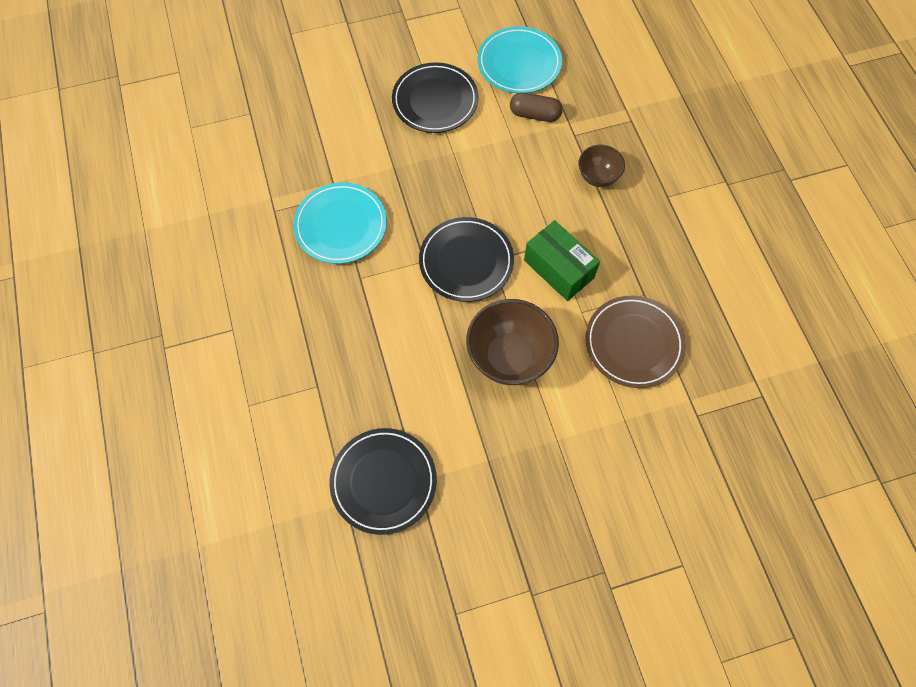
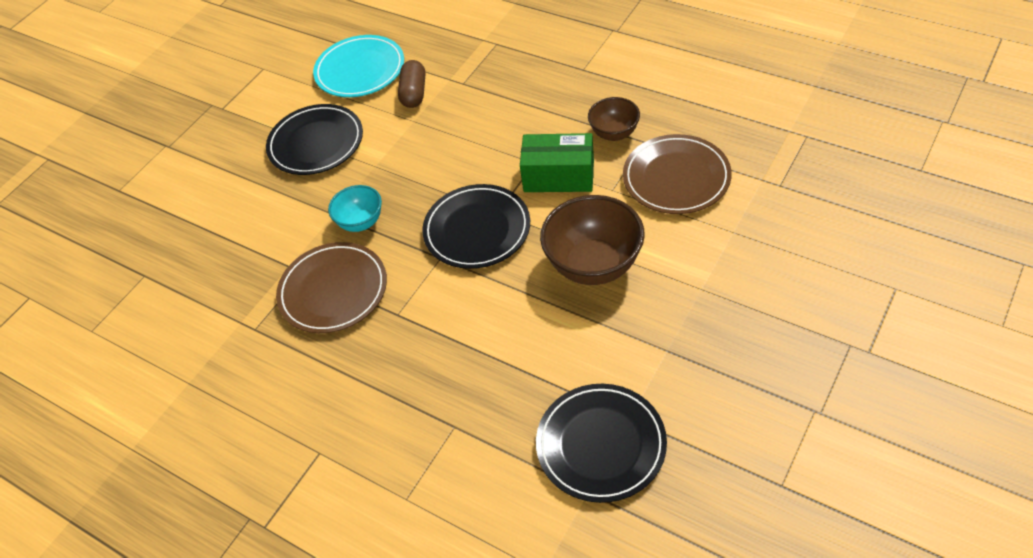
camera: 35 degrees left, 15 degrees down
(341, 225) = (333, 291): turquoise plate -> brown plate
(403, 189) = (361, 222): none -> turquoise bowl
(534, 114) = (414, 93): brown capsule -> brown capsule turned 60 degrees counterclockwise
(597, 177) = (514, 96): brown bowl -> brown bowl (614, 133)

